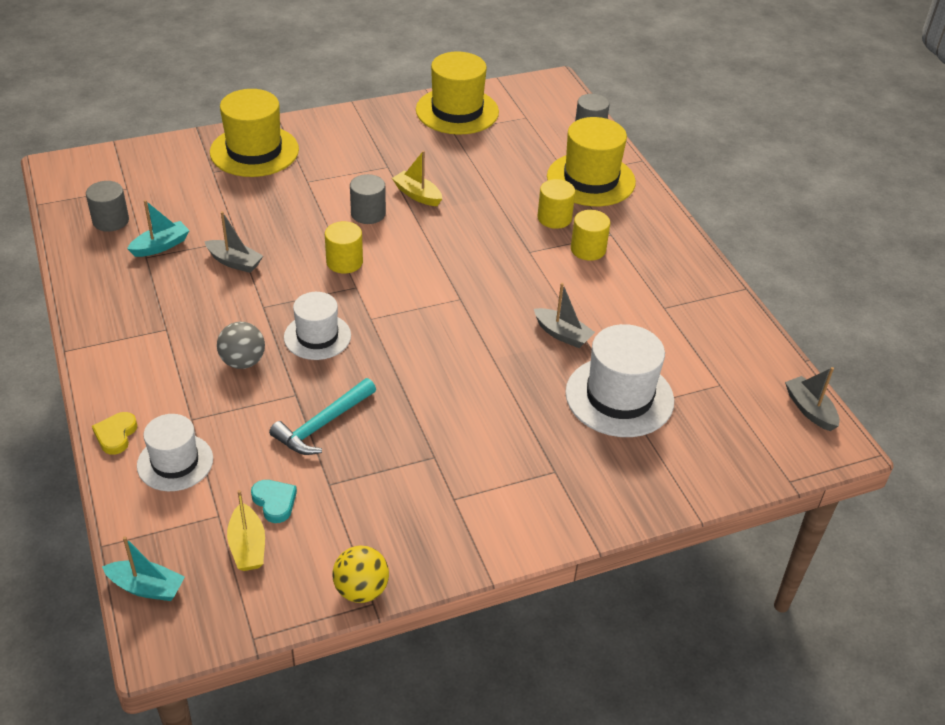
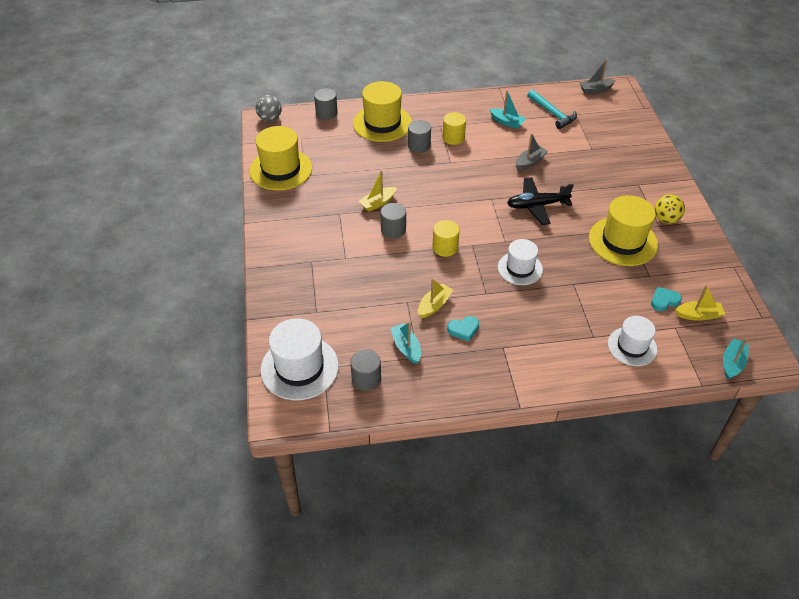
camera: 75 degrees left, 5 degrees up
(116, 435) = (607, 377): yellow heart -> none
(194, 291) = (463, 329): none -> turquoise heart
(234, 262) = (434, 305): grey boat -> yellow boat
(243, 362) = (541, 307): grey ball -> grey ball (270, 118)
(254, 151) = (296, 285): yellow hat -> yellow hat (623, 241)
(322, 425) = (601, 273): turquoise hammer -> turquoise hammer (552, 113)
(361, 590) = (725, 270): yellow ball -> yellow ball (665, 219)
(459, 347) = (537, 205): none -> black plane
(554, 218) = (419, 146): yellow cylinder -> grey cylinder
(619, 397) = (583, 150): white hat -> white hat (299, 368)
(654, 303) = (507, 122): none -> turquoise boat

